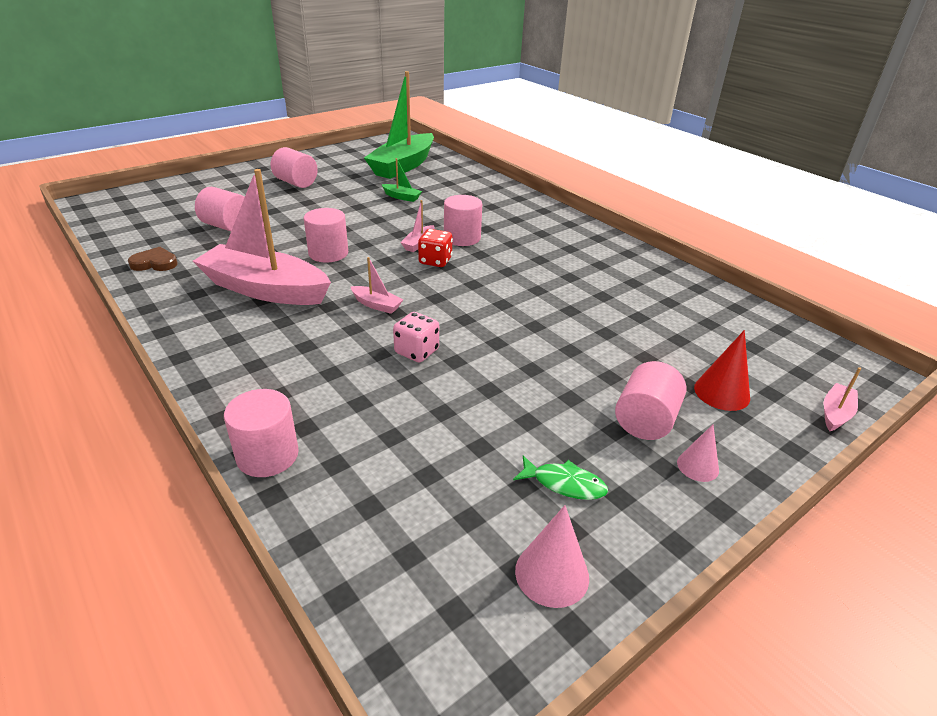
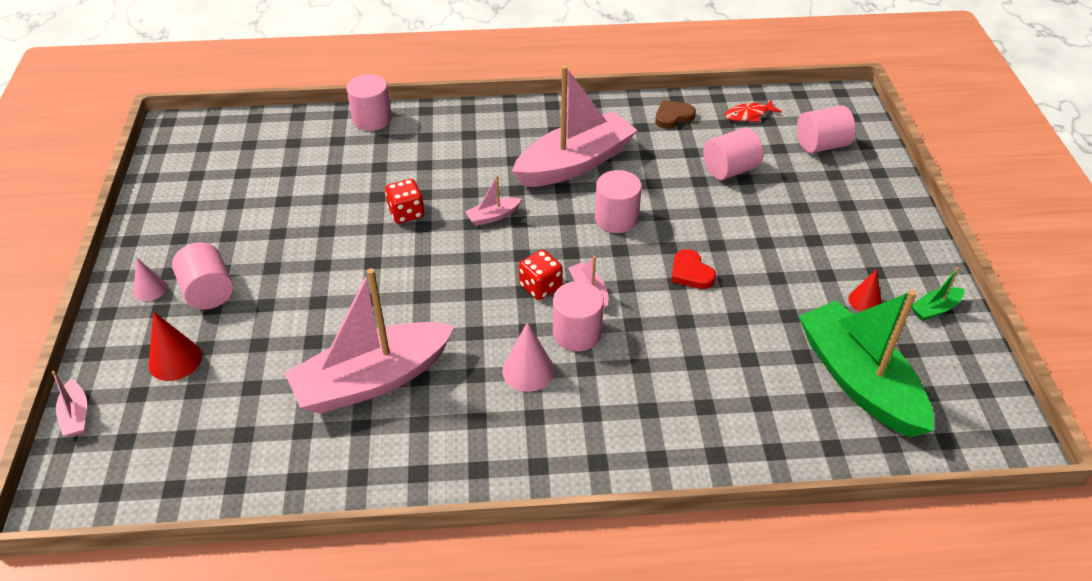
camera: 125 degrees right, 10 degrees up
(135, 233) = (748, 115): none -> red fish
(155, 263) = (673, 117): brown heart -> brown heart turned 150 degrees counterclockwise
(296, 183) = (837, 250): pink cylinder -> pink cylinder (821, 145)
(337, 171) = (864, 301): none -> red cone
(363, 217) = (691, 273): none -> red heart
(401, 197) = (733, 330): green boat -> green boat (935, 309)
(416, 351) = (406, 213): pink dice -> red dice
(552, 574) = (178, 185): pink cone -> pink cone (528, 370)
(564, 484) = (215, 220): green fish -> none
(597, 292) = (373, 380): none -> pink boat

